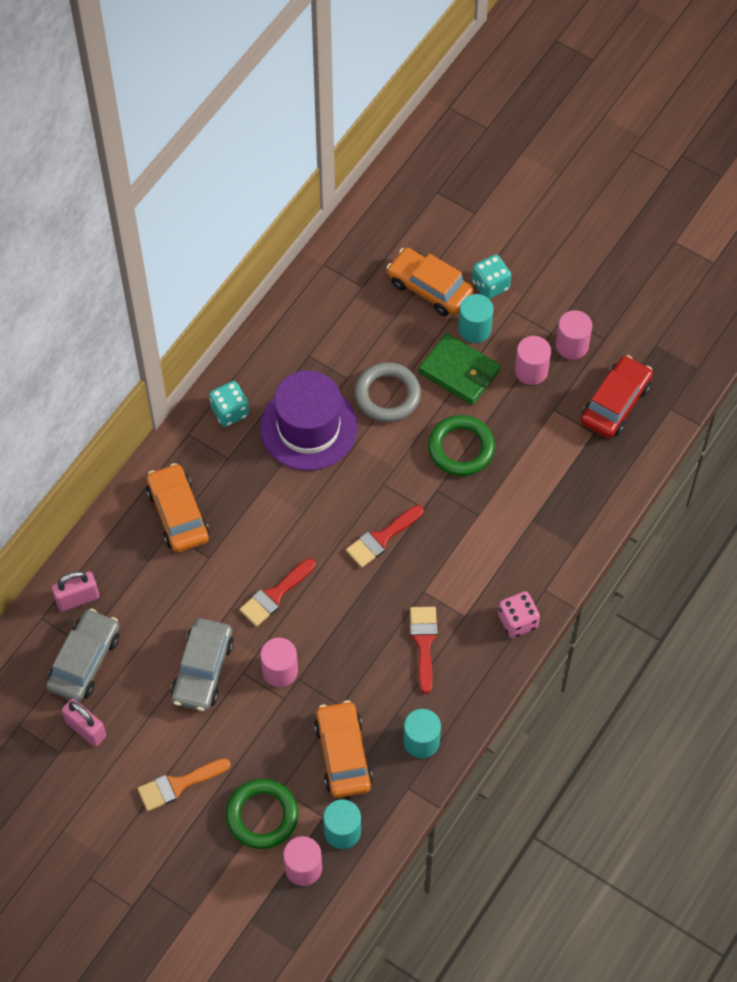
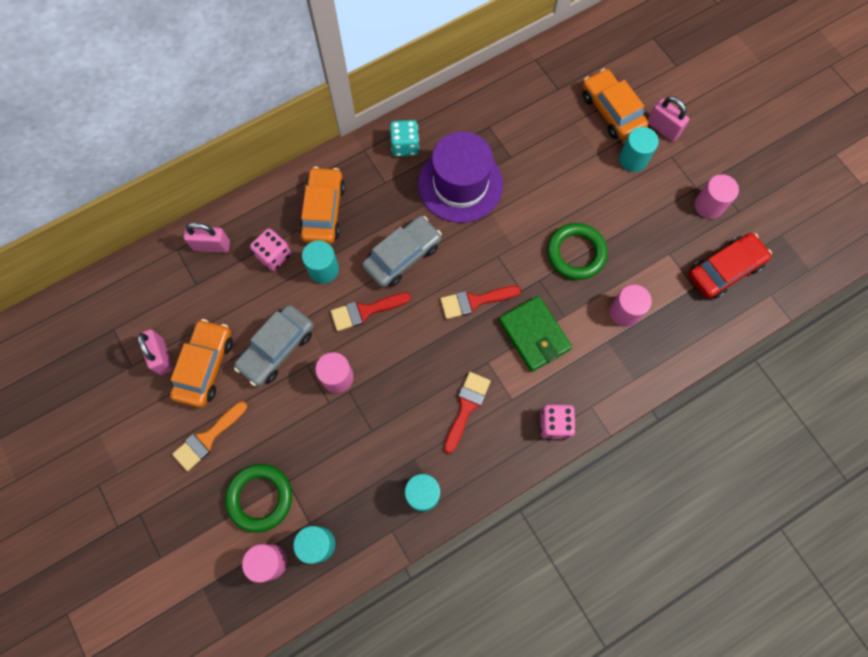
camera: 25 degrees right, 10 degrees up
(84, 661) = (190, 299): grey car -> grey car (402, 256)
(149, 580) = (274, 255): none -> pink dice
(178, 785) = (208, 438): orange brush -> orange brush turned 45 degrees counterclockwise
(209, 572) = (323, 269): none -> turquoise cylinder
(343, 754) = (352, 475): orange car -> orange car (205, 366)
(387, 395) = (536, 184): grey ring -> none
(459, 371) = (604, 189): green wallet -> green wallet (534, 335)
(490, 285) = (662, 128): turquoise dice -> pink padlock
(531, 370) = (664, 212): pink cylinder -> pink cylinder (624, 312)

